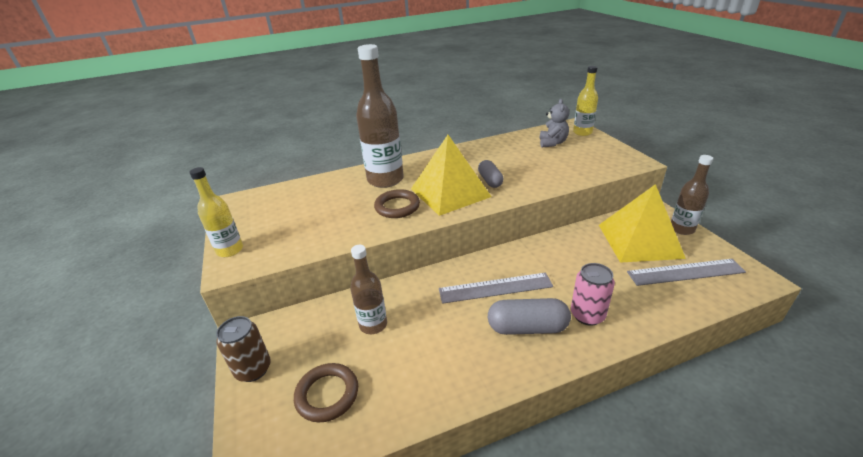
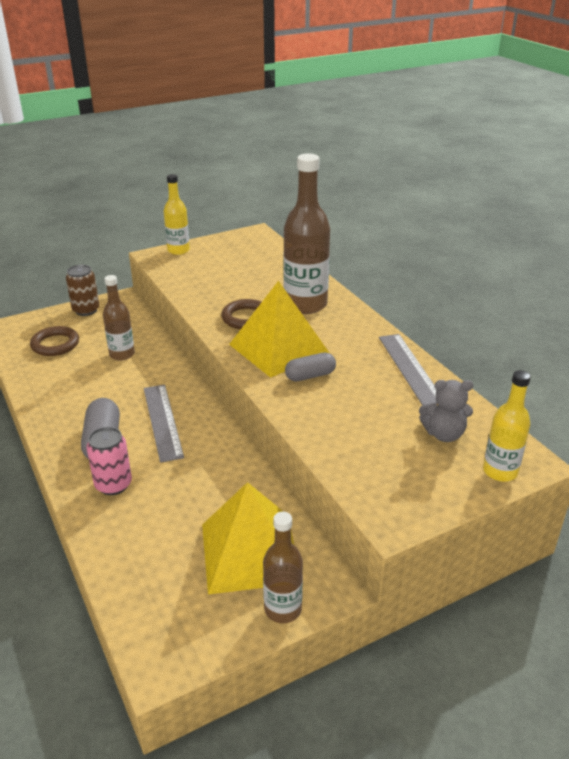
camera: 80 degrees right, 0 degrees up
(685, 272) = (178, 586): grey ruler -> grey ruler (410, 368)

